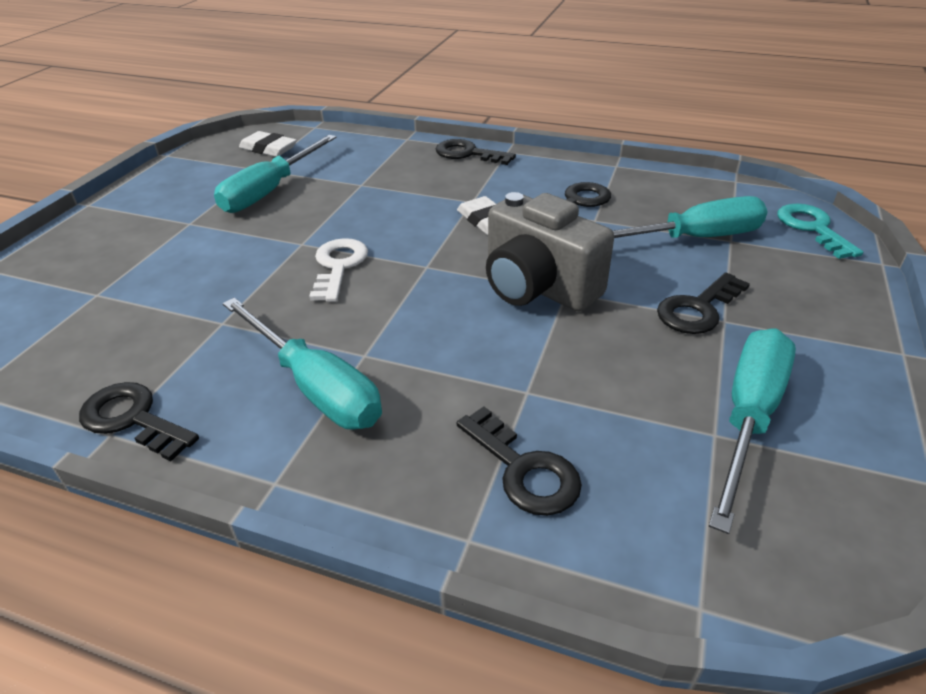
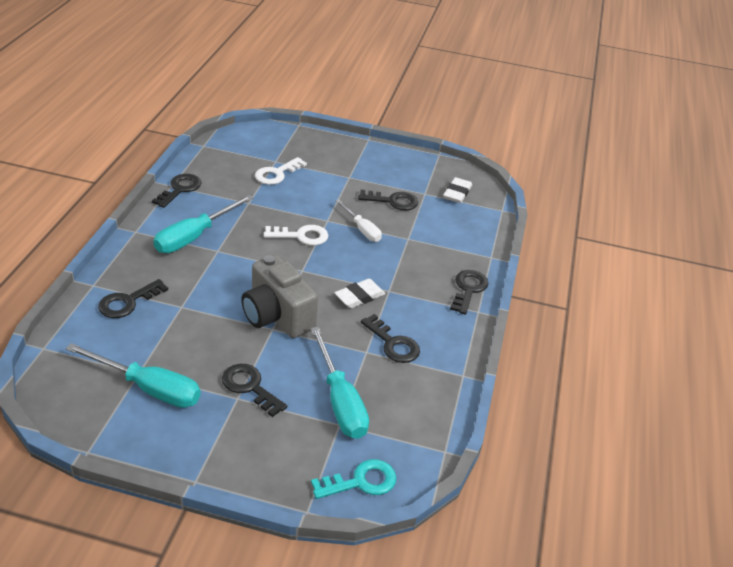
camera: 80 degrees right, 0 degrees up
(142, 292) = (277, 174): none -> white key
(270, 191) = (393, 201): turquoise screwdriver -> black key
(333, 216) = (362, 229): none -> white screwdriver
(537, 287) = (277, 316): grey camera -> grey camera turned 75 degrees counterclockwise

